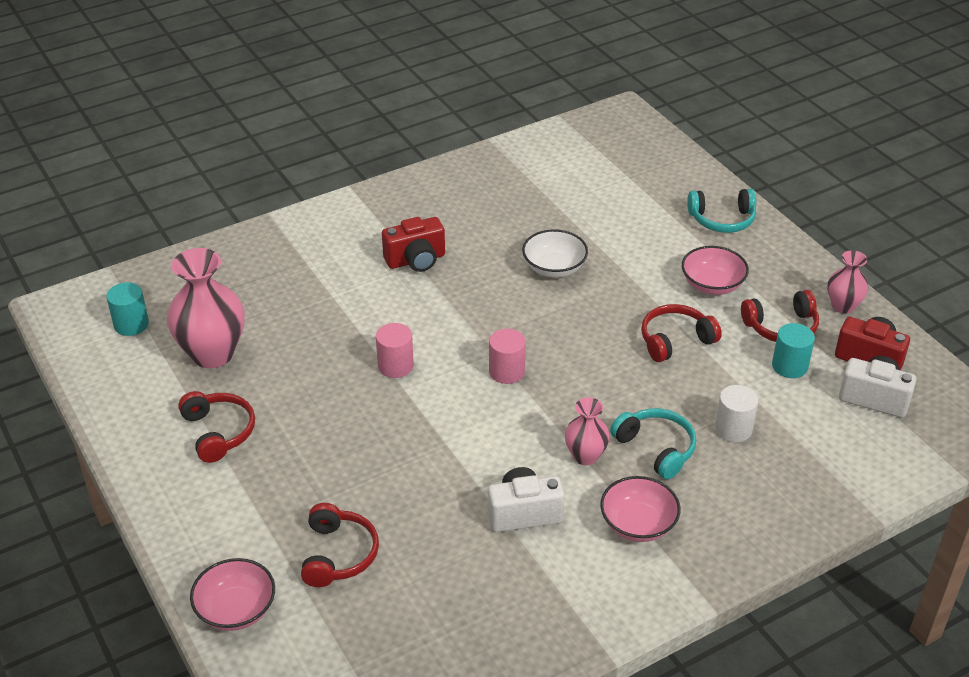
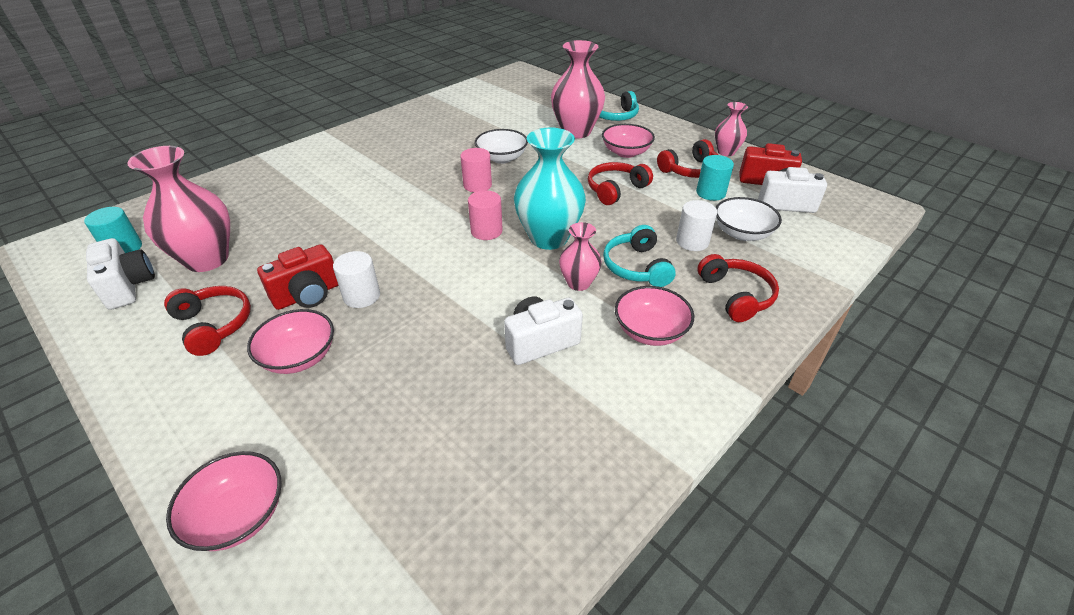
camera: 15 degrees left, 0 degrees up
(139, 372) = (128, 286): none -> white camera
(294, 481) = (299, 357): none -> pink bowl
(338, 554) = (356, 422): red headphones -> red headphones (736, 295)
(360, 427) = (361, 296): none -> white cylinder
(395, 366) = (386, 242): pink cylinder -> pink cylinder (477, 185)
(416, 260) = (388, 168): red camera -> red camera (307, 295)
(572, 394) = (549, 238): none -> turquoise vase
(656, 448) = (637, 267): turquoise headphones -> turquoise headphones turned 135 degrees counterclockwise
(661, 239) = (576, 131): none -> pink vase
(797, 429) = (742, 233): none -> white bowl

